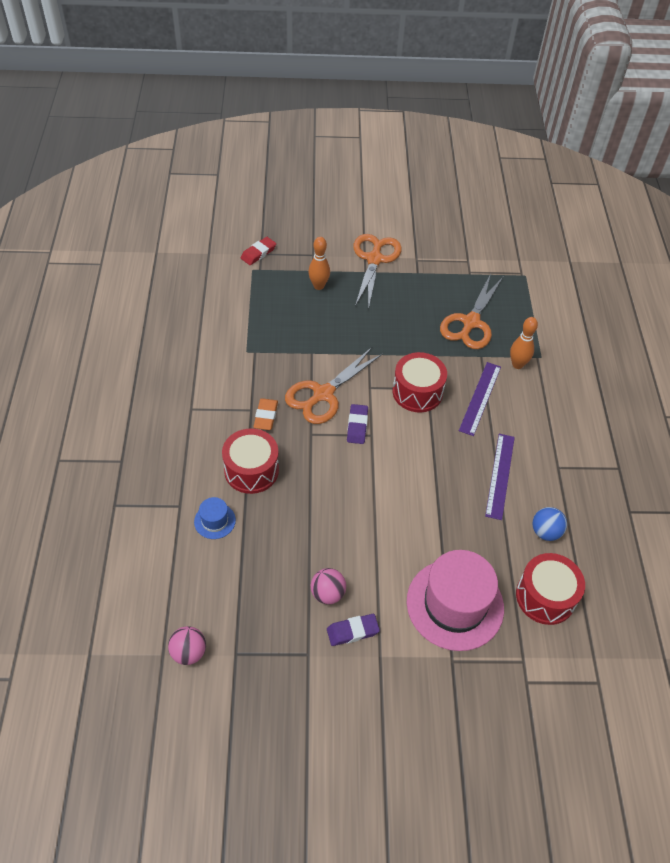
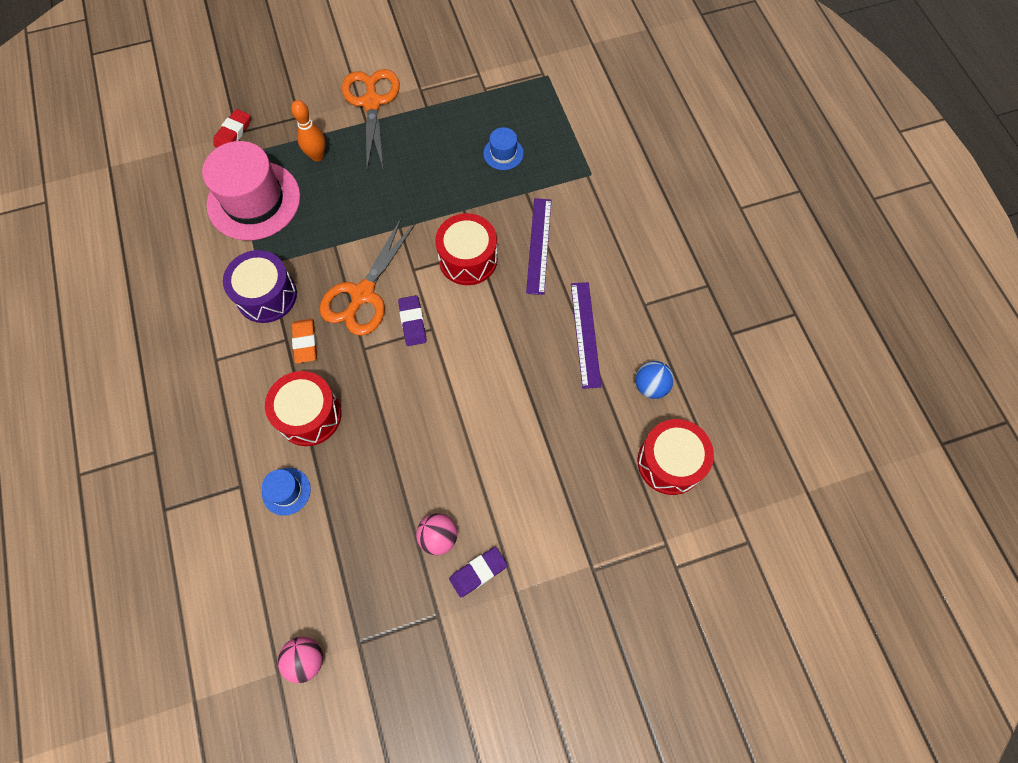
camera: 15 degrees left, 15 degrees up
(246, 374) = (266, 295): none -> purple drum
(455, 604) = (578, 503): pink hat -> pink hat (254, 200)
(470, 322) = (503, 153): orange scissors -> blue hat
(517, 364) = (568, 191): orange bowling pin -> none

